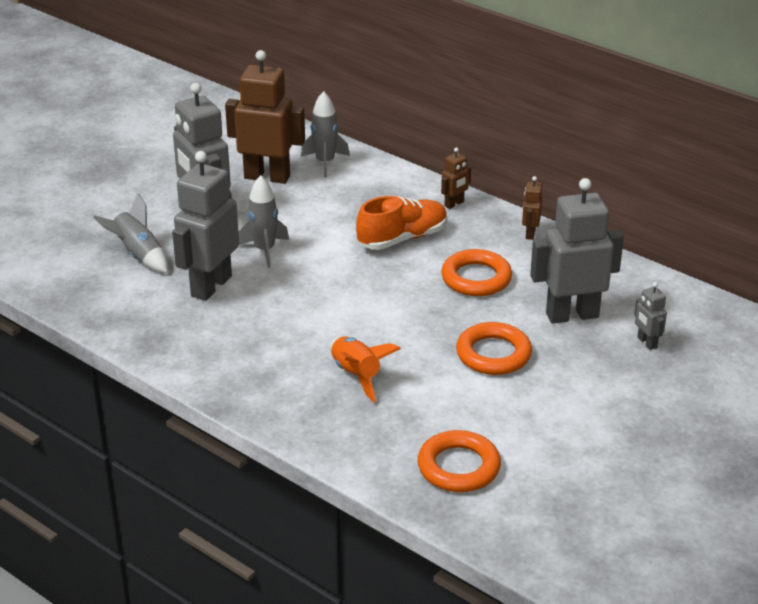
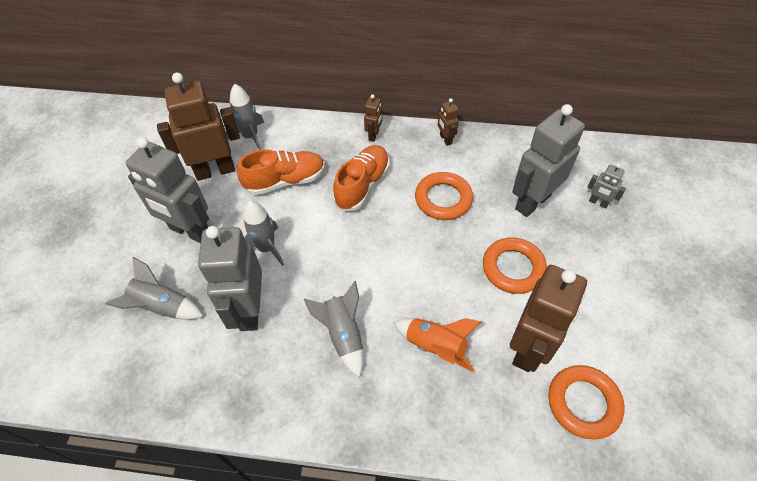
camera: 30 degrees left, 20 degrees up
(279, 334) = (343, 335): none -> grey rocket
(328, 208) = (285, 181): none -> orange shoe
(446, 412) = (529, 349): none -> brown robot

